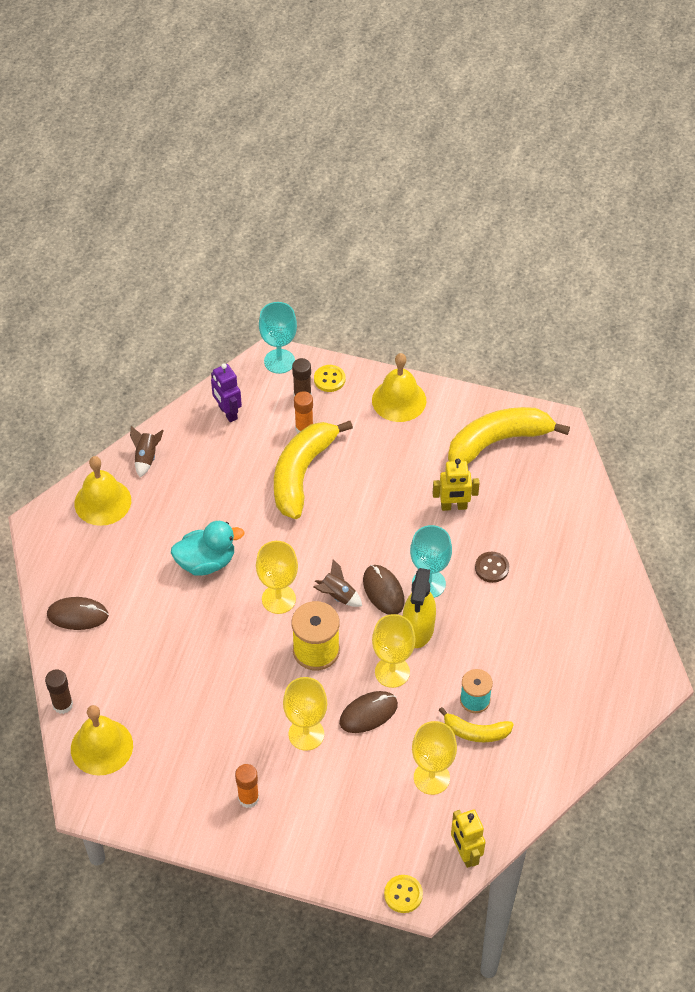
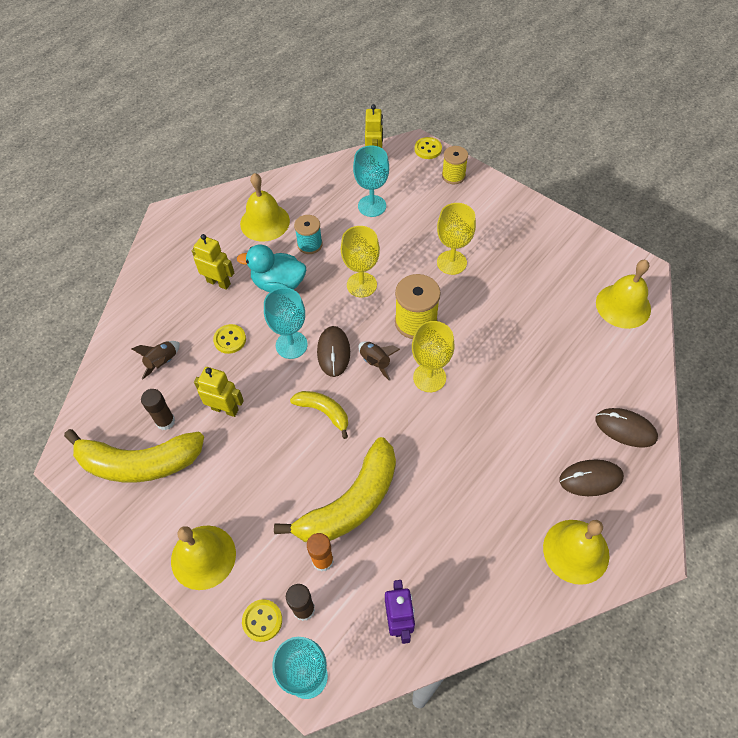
camera: 155 degrees left, 5 degrees up
(62, 705) = (652, 350): brown glue stick -> brown glue stick (165, 421)
(146, 458) = (513, 592): brown rocket -> brown rocket (162, 362)
(206, 562) = (484, 438): turquoise duck -> turquoise duck (278, 284)
(248, 798) = (513, 234): orange glue stick -> none
(352, 861) = (453, 176): none -> yellow spool
(368, 713) = (396, 261): brown mouse -> brown mouse (590, 479)
(418, 629) = (322, 310): yellow spray bottle -> none
(431, 778) = (372, 206): yellow goblet -> turquoise goblet
(476, 732) = (322, 224): yellow banana -> yellow banana (324, 412)
(492, 568) = (230, 339): brown button -> yellow button
(543, 710) = (265, 222): none -> yellow bell
(544, 621) = (219, 282): none -> yellow robot

